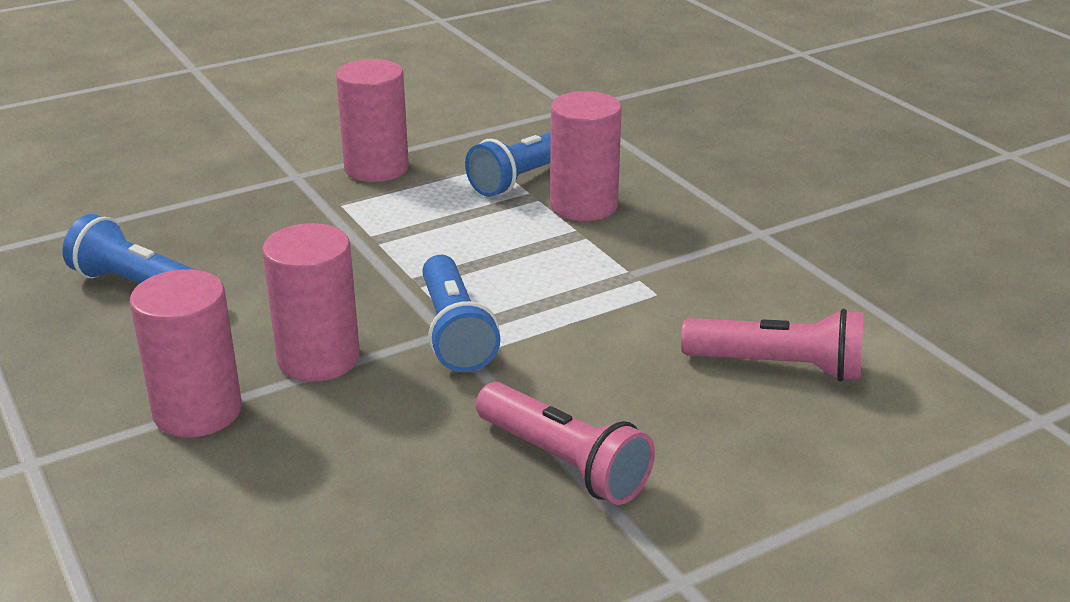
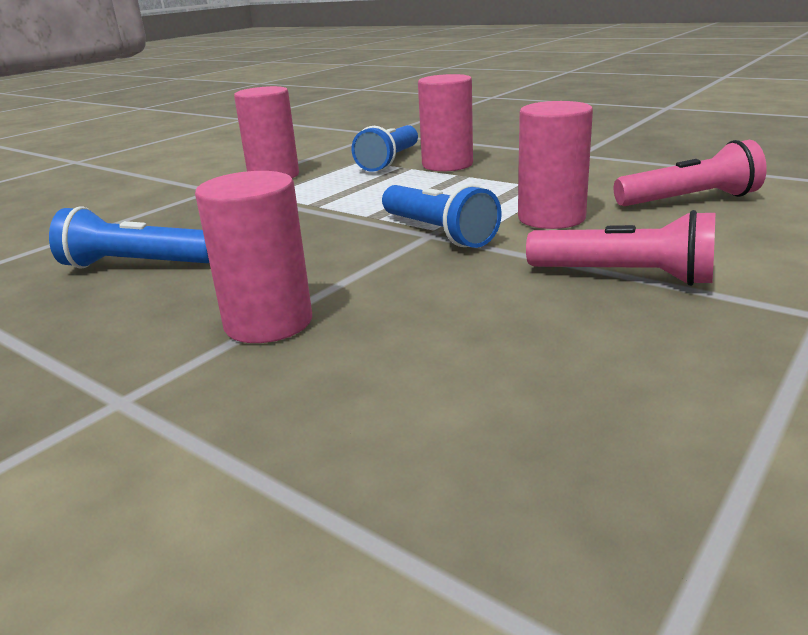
camera: 20 degrees left, 5 degrees down
(318, 359) = (344, 269): pink cylinder -> pink cylinder (551, 218)

